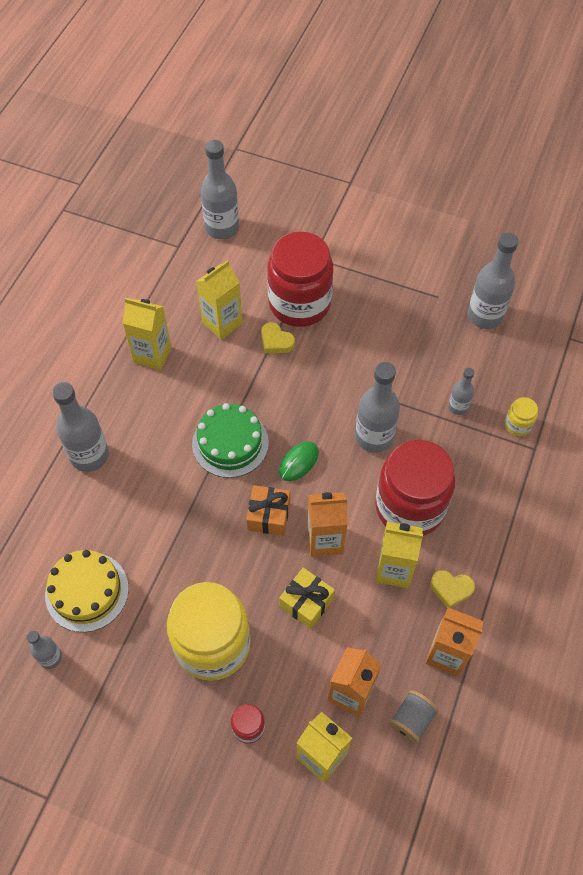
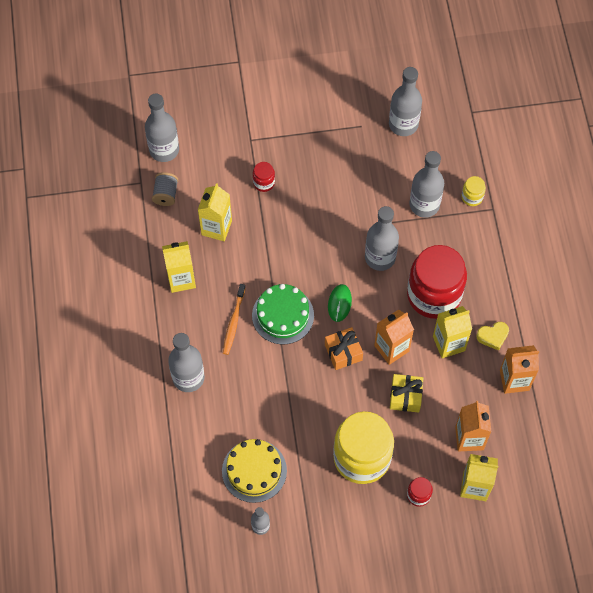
camera: 30 degrees left, 5 degrees up
(174, 423) = (233, 322): none -> orange toothbrush
(276, 341) = (265, 222): yellow heart -> none
(299, 303) = (264, 183): red jar -> red jar, size x0.41
(411, 720) = (516, 433): grey spool -> grey spool (166, 194)
(458, 407) = (424, 205): grey bottle -> grey bottle, size x1.86

